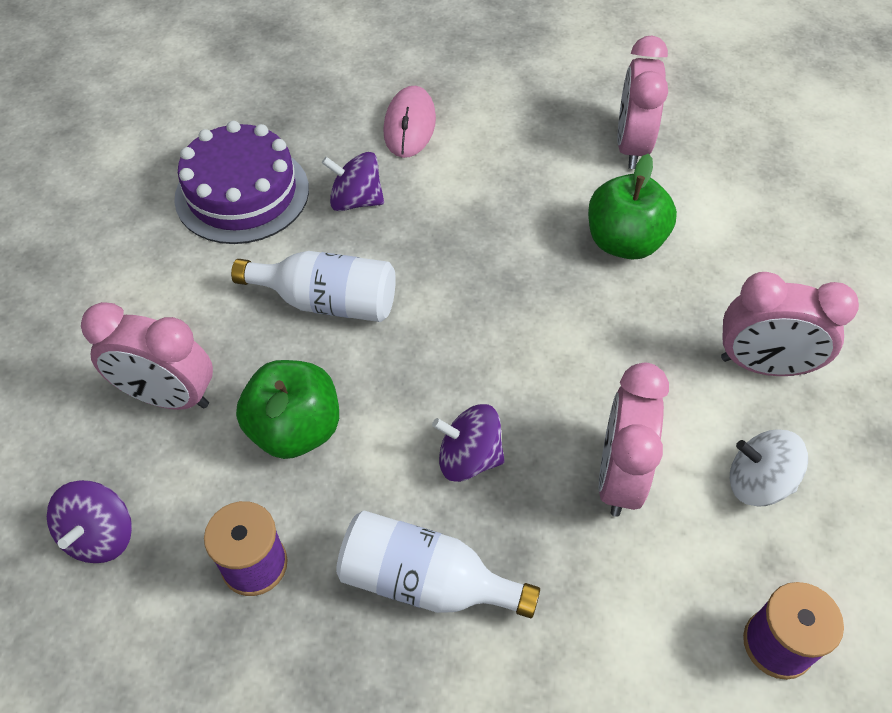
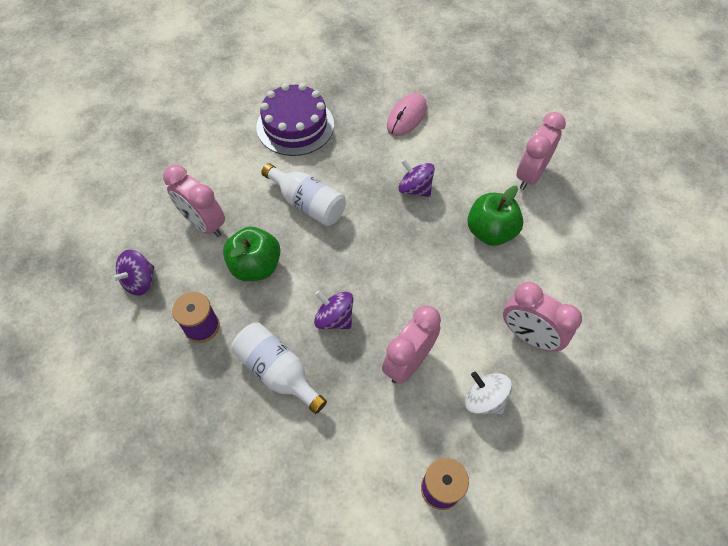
camera: 25 degrees right, 5 degrees up
(356, 201) = (353, 151): purple spinning top -> purple spinning top (415, 188)

